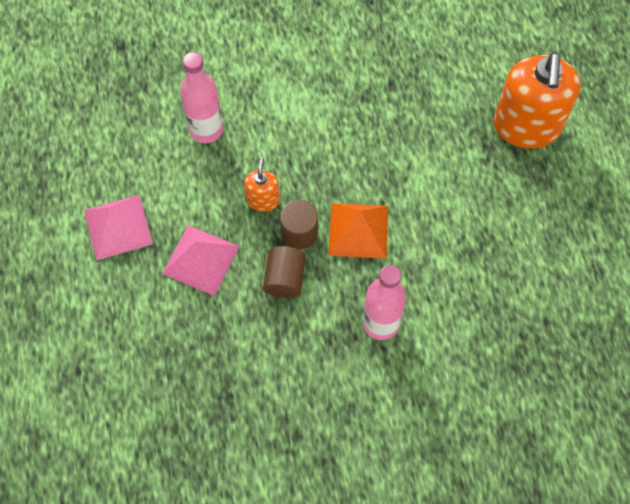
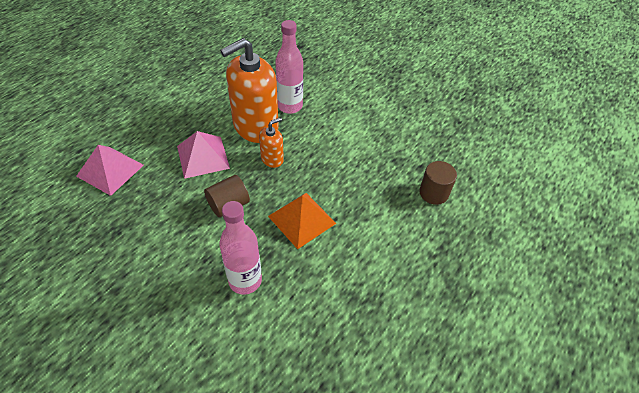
camera: 45 degrees right, 15 degrees down
(118, 227) = (189, 110): pink pyramid -> pink pyramid (110, 170)
(299, 232) = (268, 190): brown cylinder -> brown cylinder (434, 193)
(526, 126) = (485, 261): orange soap dispenser -> orange soap dispenser (255, 126)

